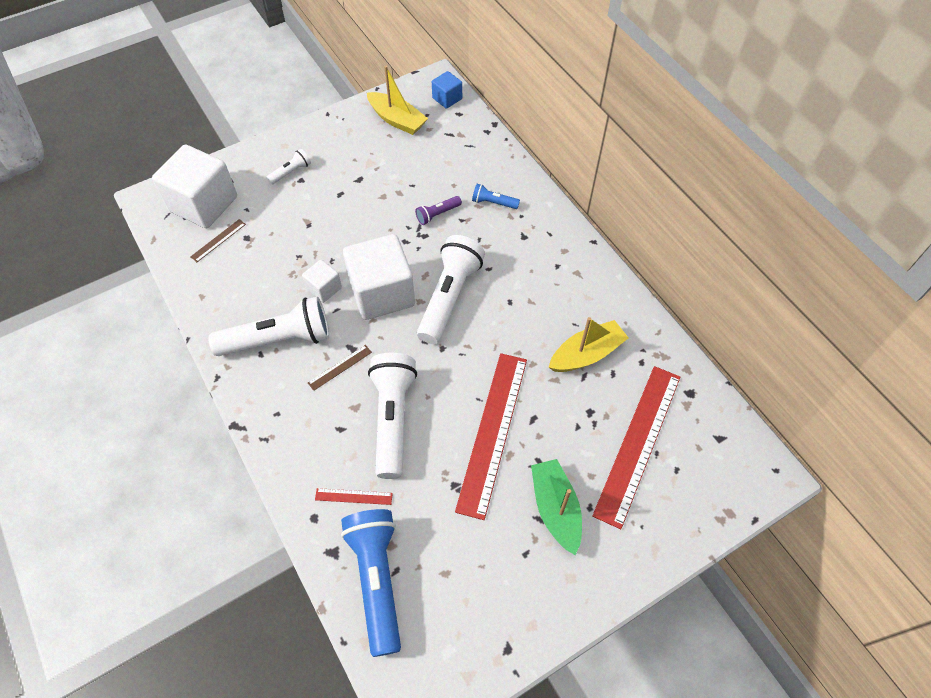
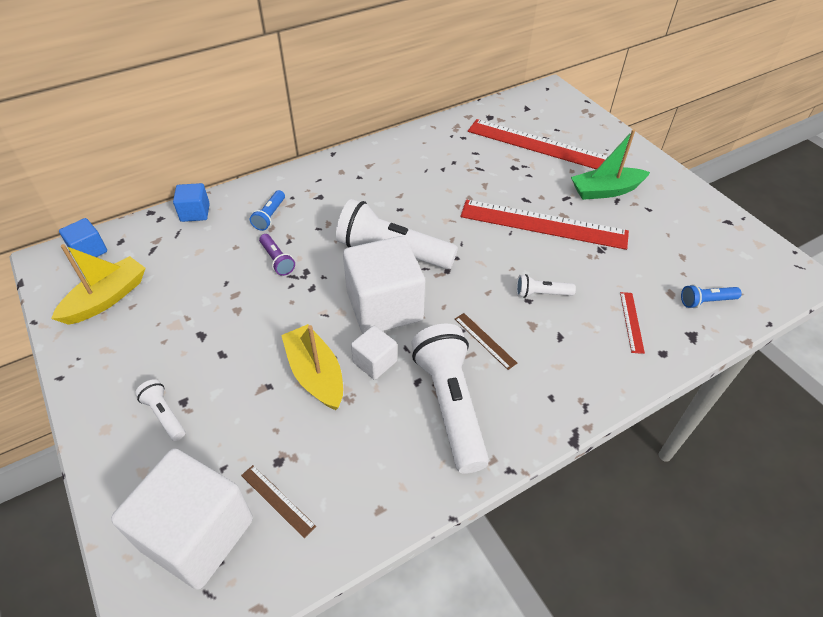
camera: 90 degrees left, 10 degrees down
(377, 580) = (706, 301): blue flashlight -> blue flashlight, size x0.46
(393, 419) = (541, 294): white flashlight -> white flashlight, size x0.46
(495, 152) = (195, 212): none -> blue cube
(586, 354) = (457, 165): yellow boat -> yellow boat (316, 374)

